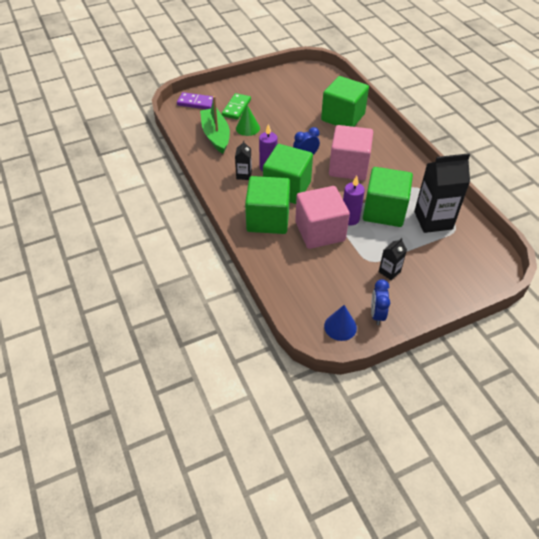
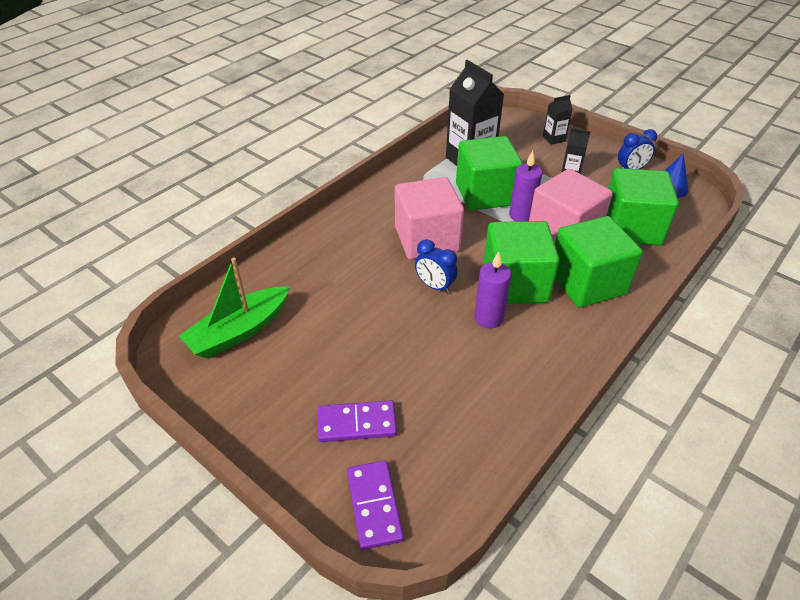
camera: 115 degrees left, 5 degrees down
(216, 135) = (458, 419): green boat -> green boat (239, 331)
(236, 108) = (357, 424): green domino -> purple domino
(244, 175) = (526, 340): black carton -> black carton (554, 139)
(247, 128) = (408, 381): green cone -> none
(343, 117) = (312, 273): green cube -> green cube (631, 228)

